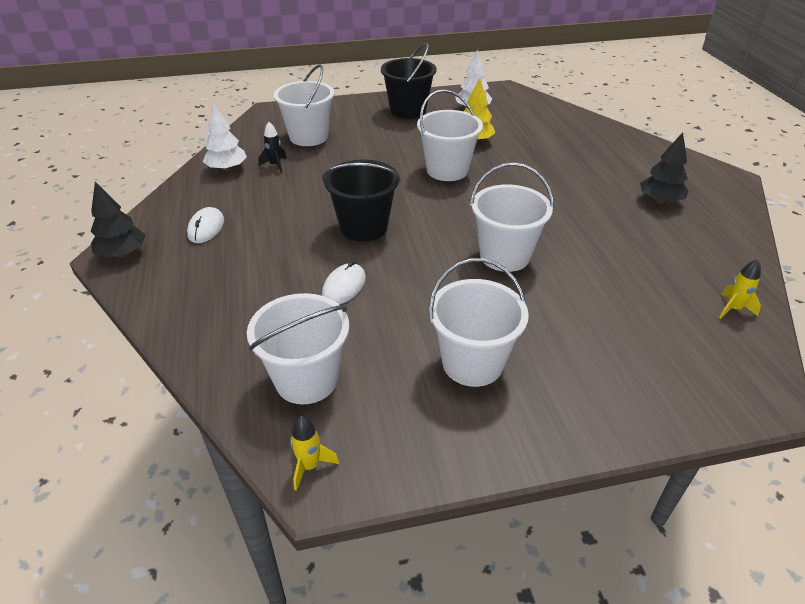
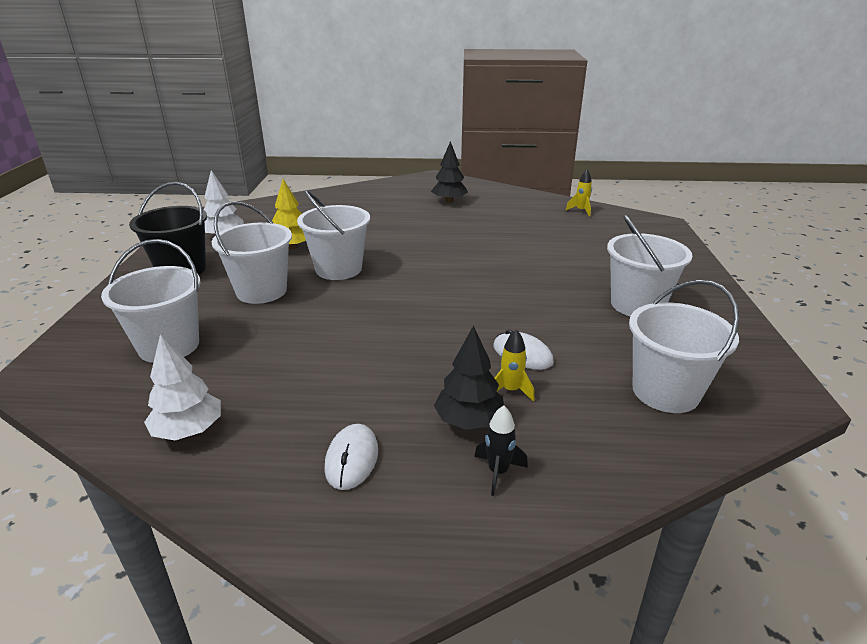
camera: 75 degrees left, 10 degrees down
(122, 253) = (377, 566): black tree -> black tree (469, 421)
(206, 228) = (351, 459): white mouse -> white mouse turned 75 degrees clockwise
(275, 165) = (224, 381): black rocket -> black rocket (498, 472)
(310, 466) = (774, 399): yellow rocket -> yellow rocket (510, 390)
(364, 227) = (419, 330): black bucket -> none
(504, 256) = (498, 268): white bucket -> white bucket (261, 291)

